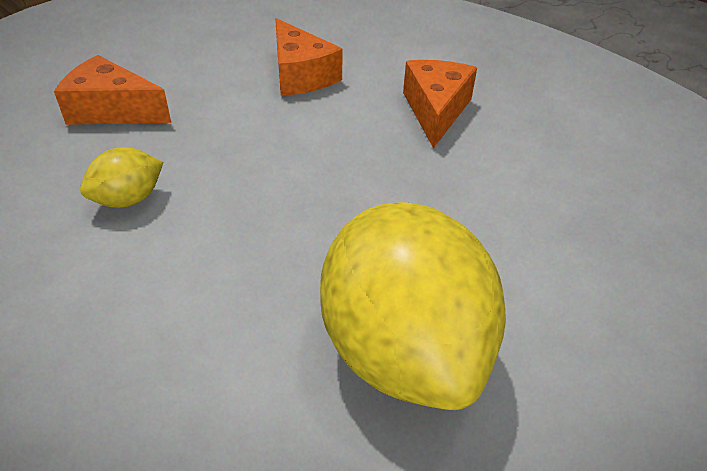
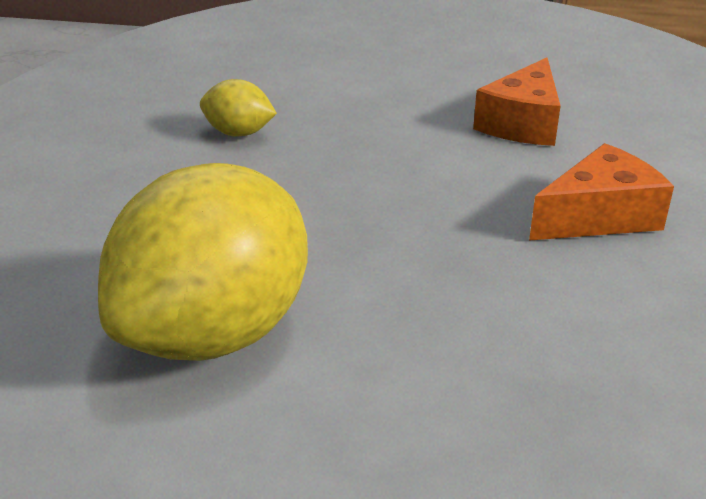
camera: 55 degrees right, 10 degrees down
(112, 110) = (331, 76): orange cheese -> none

